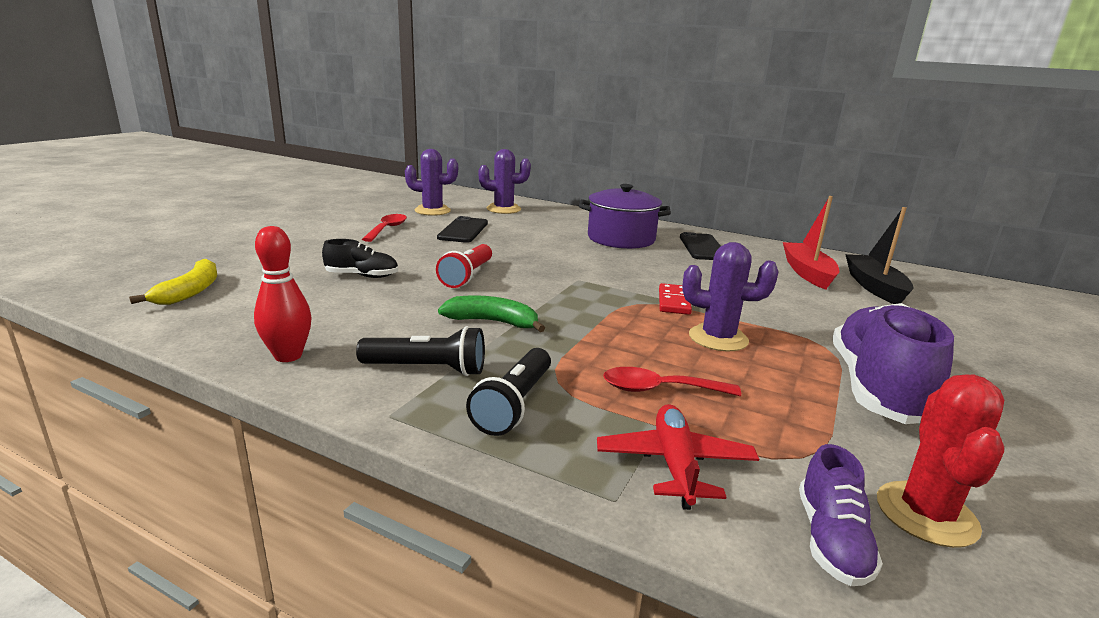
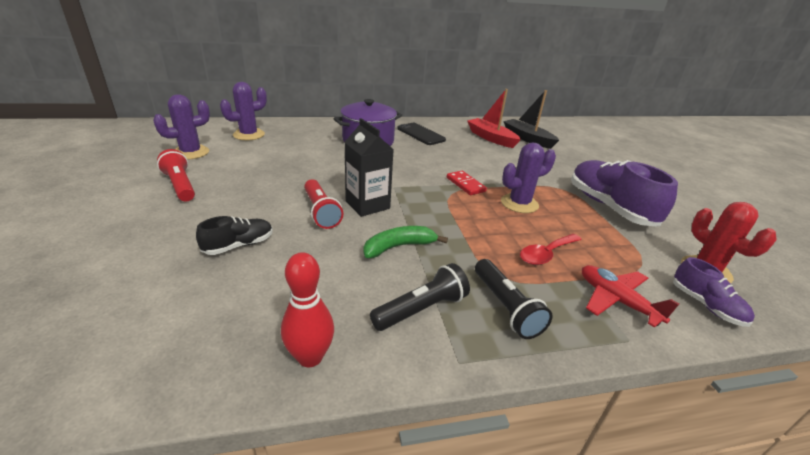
camera: 40 degrees left, 10 degrees up
(190, 291) = (86, 342): yellow banana -> none
(387, 229) = (180, 185): red spoon -> red flashlight
(463, 230) = (250, 166): black phone -> none
(522, 284) = (367, 205): none -> black carton

